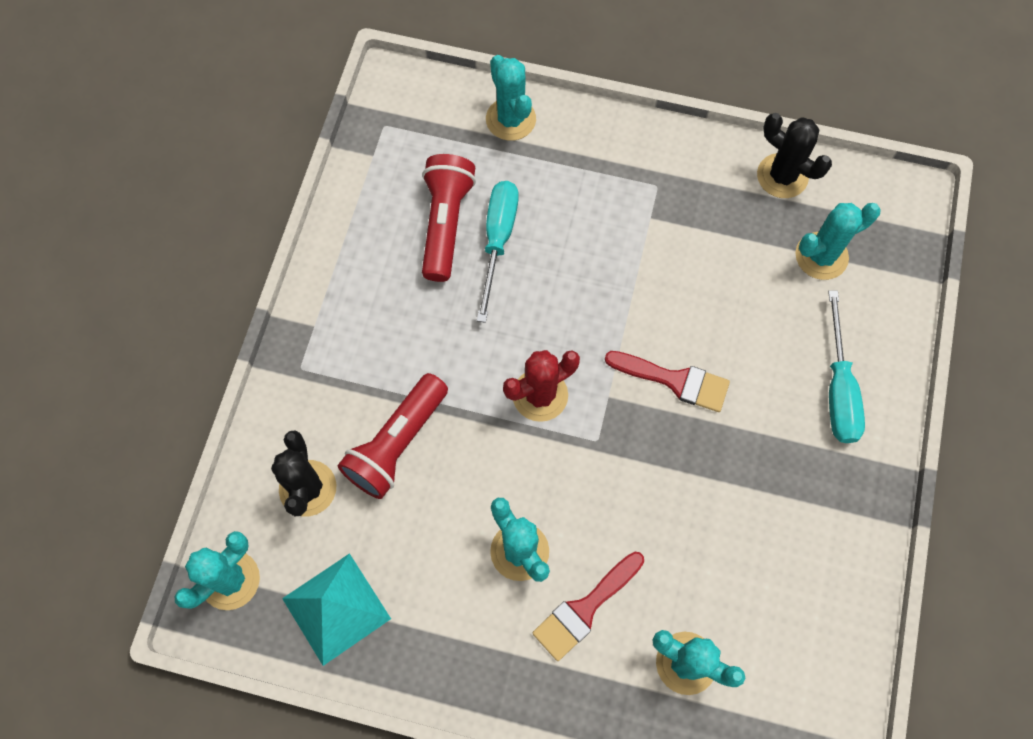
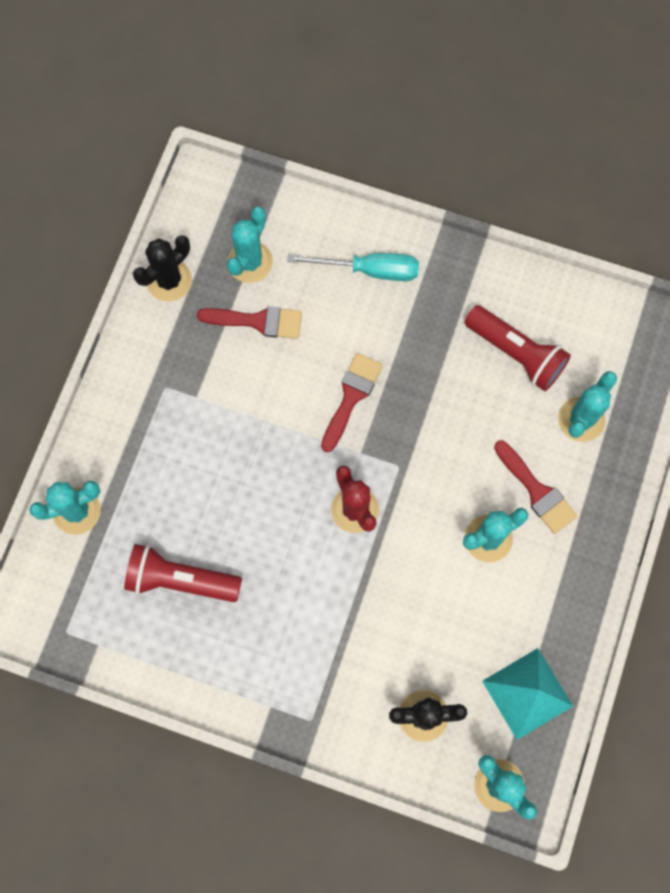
camera: 85 degrees left, 5 degrees up
(397, 443) = (388, 635): red flashlight -> red flashlight (516, 353)
(498, 240) = (203, 533): turquoise screwdriver -> none
(750, 271) = (258, 321): none -> red brush
(821, 256) = (250, 262): turquoise cactus -> turquoise cactus turned 45 degrees clockwise

